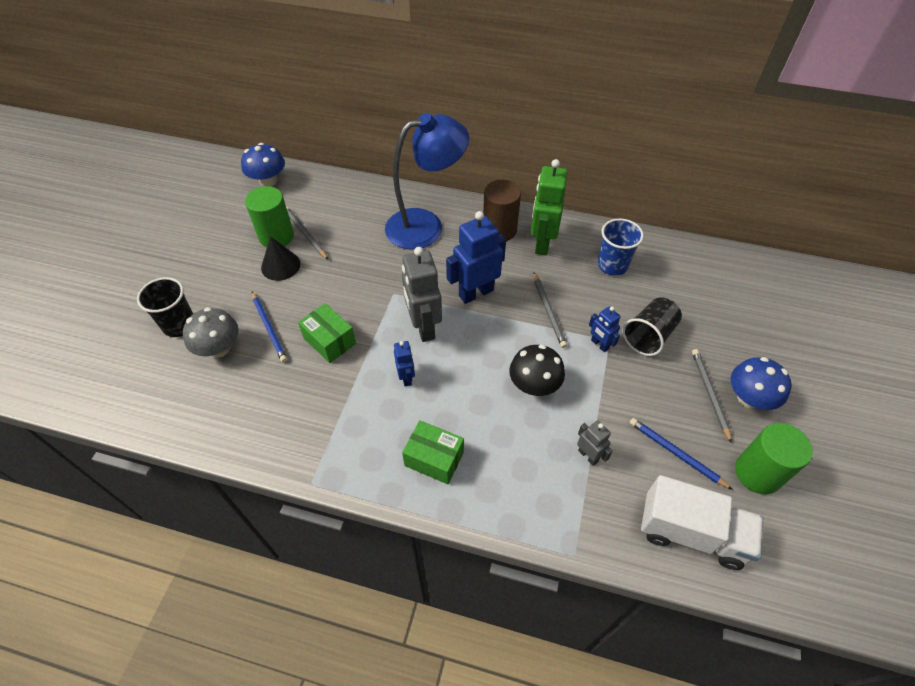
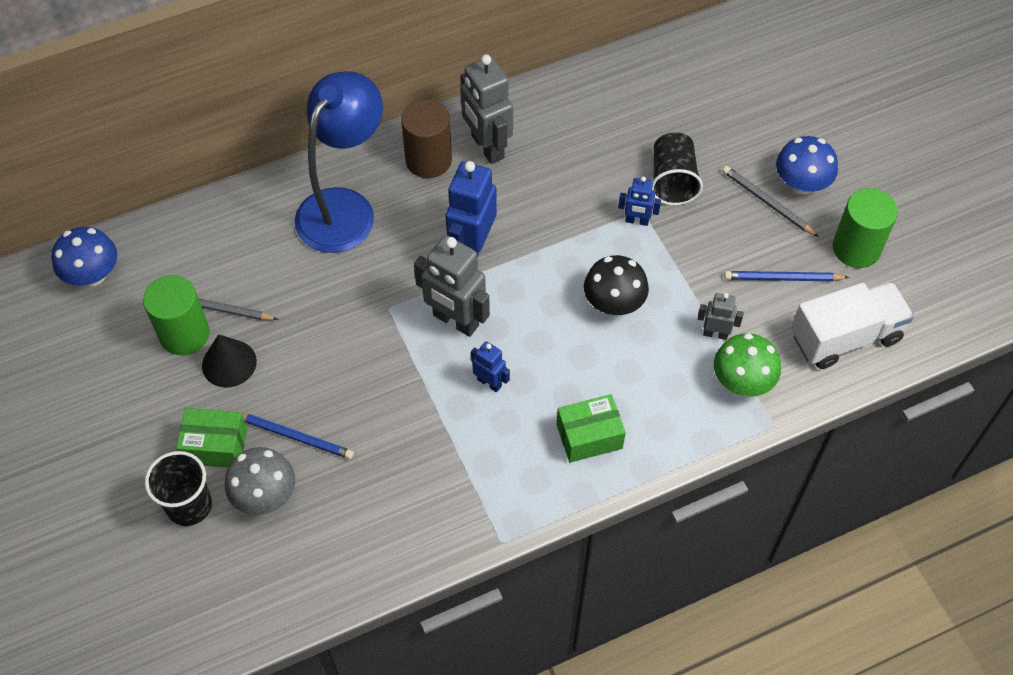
camera: 40 degrees left, 5 degrees up
(330, 341) = (375, 403): green box -> green box (215, 446)
(542, 243) = (487, 147): green robot -> grey robot
(549, 311) = (561, 219): grey pencil -> none
(578, 504) = (742, 381): none -> green mushroom
(612, 265) = (577, 126): blue cup -> none

